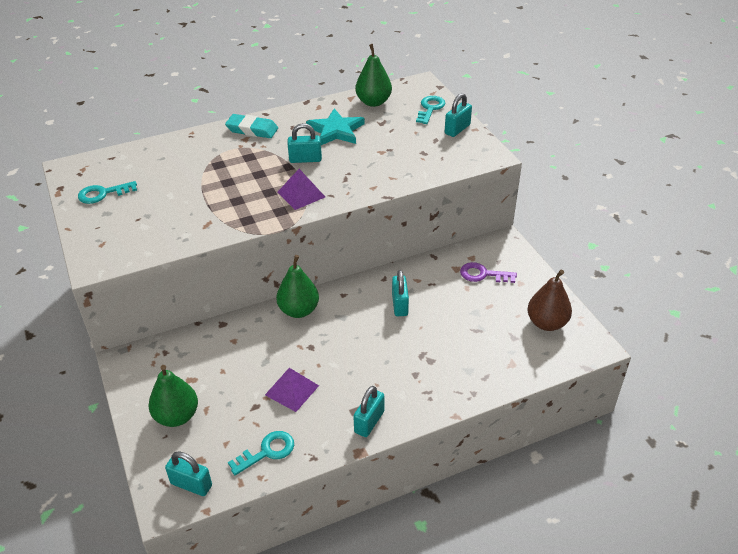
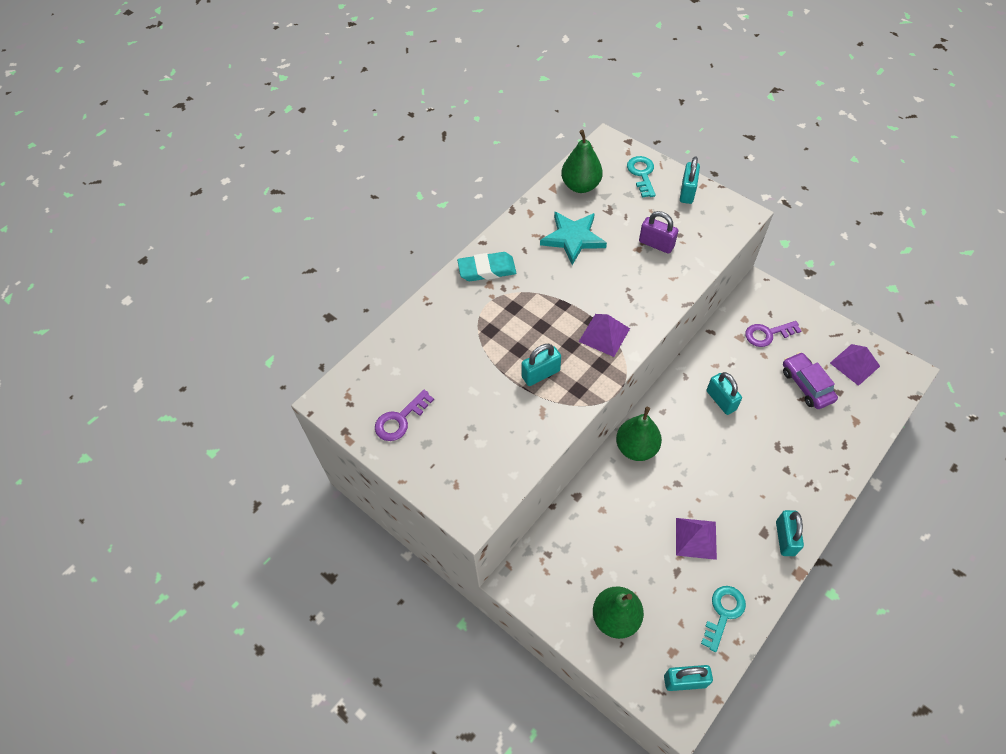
camera: 25 degrees left, 15 degrees up
(103, 194) = (400, 419): turquoise key -> purple key
(305, 159) = (572, 288): turquoise padlock -> turquoise padlock (540, 374)
(399, 153) = (656, 244): none -> purple padlock
(487, 322) = (806, 385): none -> purple car
(546, 323) = (854, 364): brown pear -> purple pyramid

